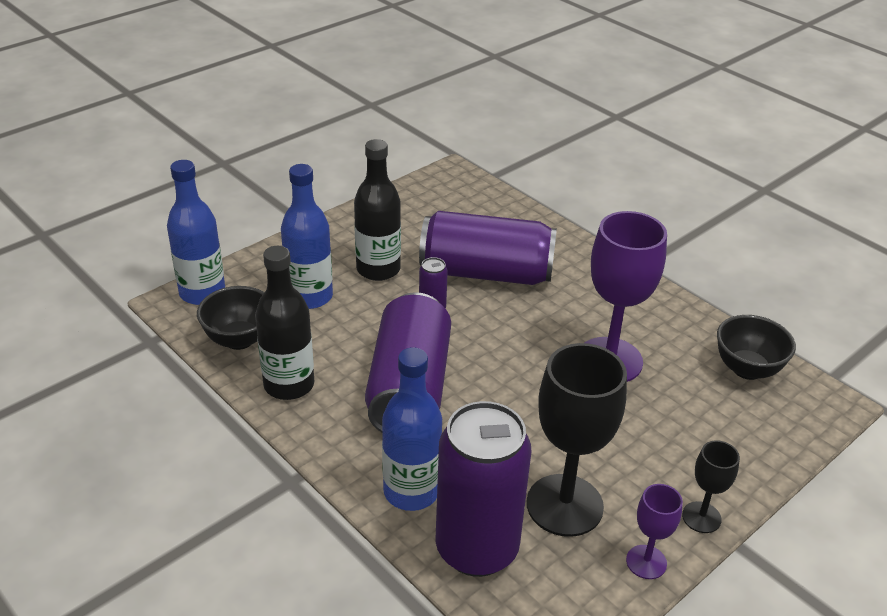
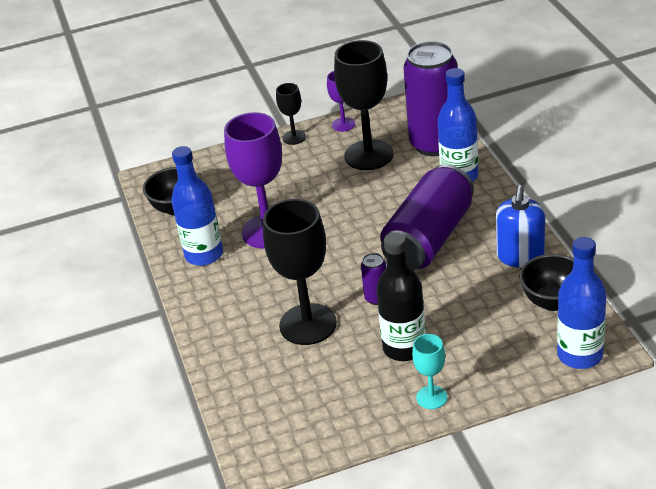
camera: 150 degrees left, 0 degrees up
(289, 385) = (520, 256): black bottle -> blue soap dispenser
(310, 297) = (479, 331): blue bottle -> blue bottle (204, 255)
(334, 236) = (431, 397): none -> turquoise goblet
(486, 273) = (308, 324): purple can -> black goblet

